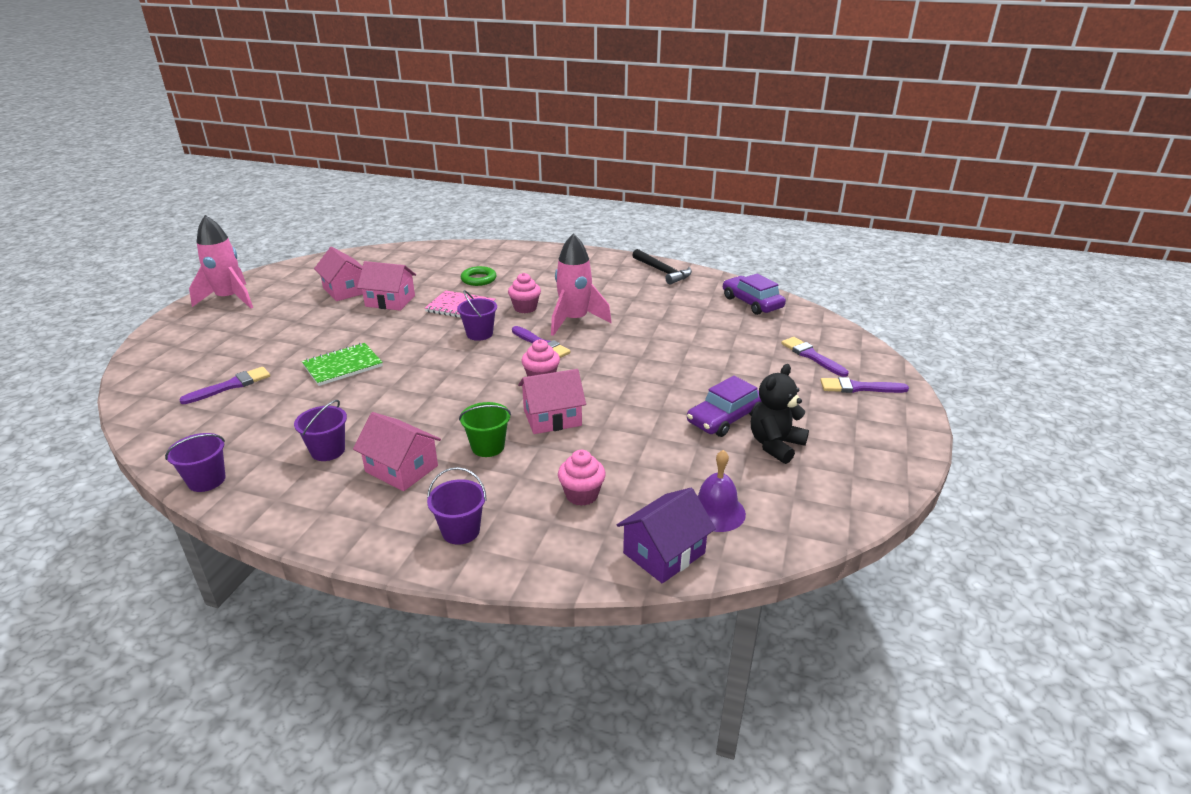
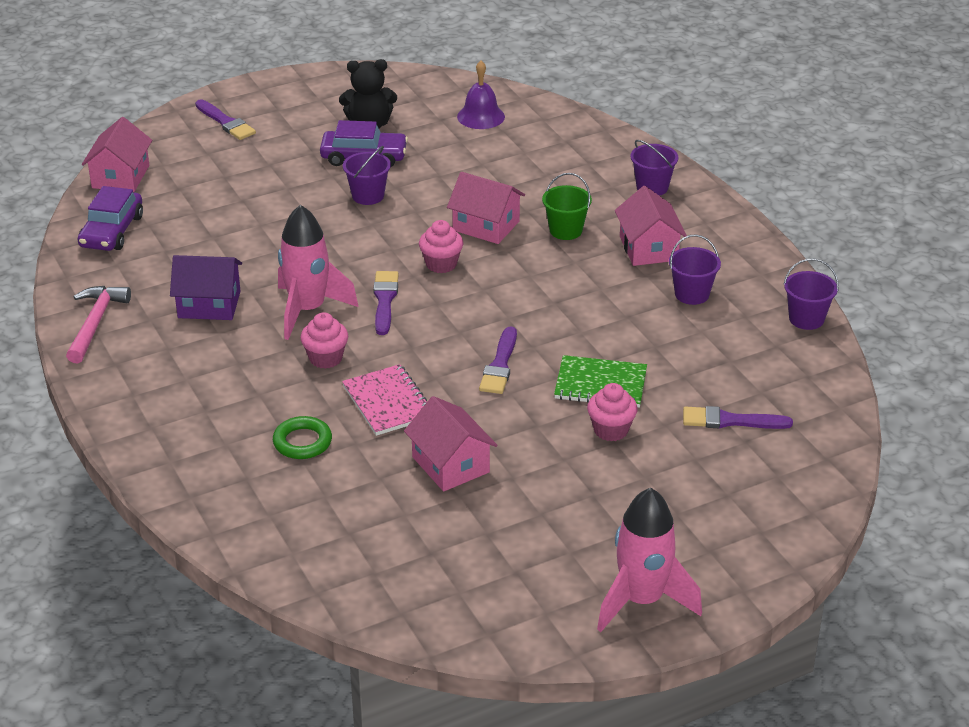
camera: 135 degrees left, 5 degrees up
(345, 290) = (481, 524): pink house -> pink house (121, 177)
(479, 334) = (422, 349): purple bucket -> purple bucket (368, 196)
(581, 495) = (547, 166): pink cupcake -> pink cupcake (611, 430)
(662, 271) = (95, 323): black hammer -> pink hammer
(664, 553) = (547, 116): purple house -> purple house (209, 305)
(812, 356) = (196, 159): purple brush -> purple brush (500, 365)

